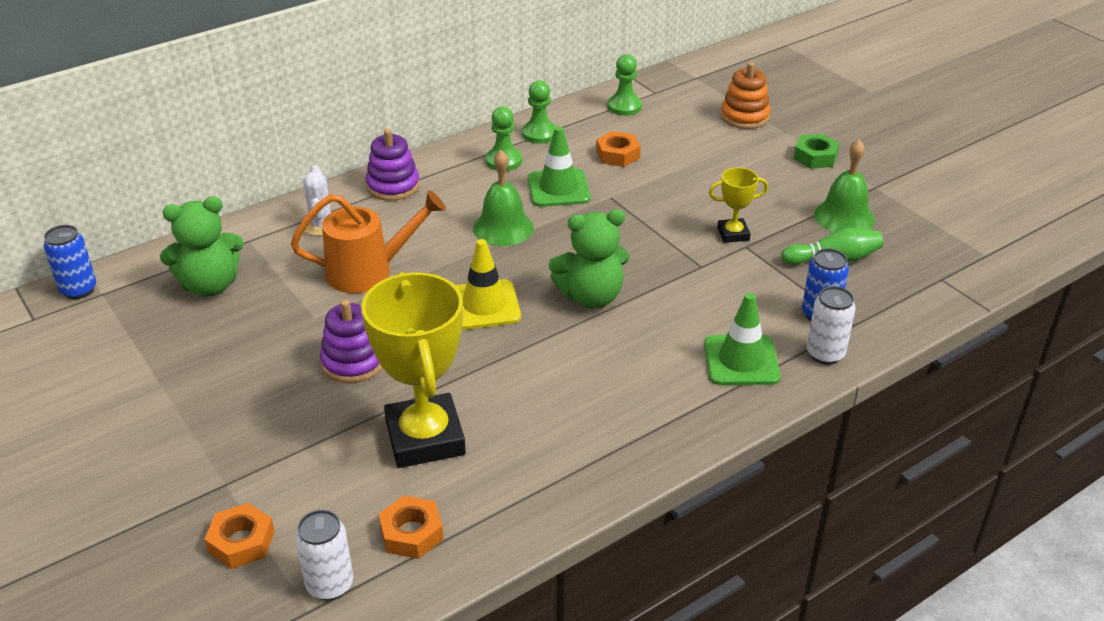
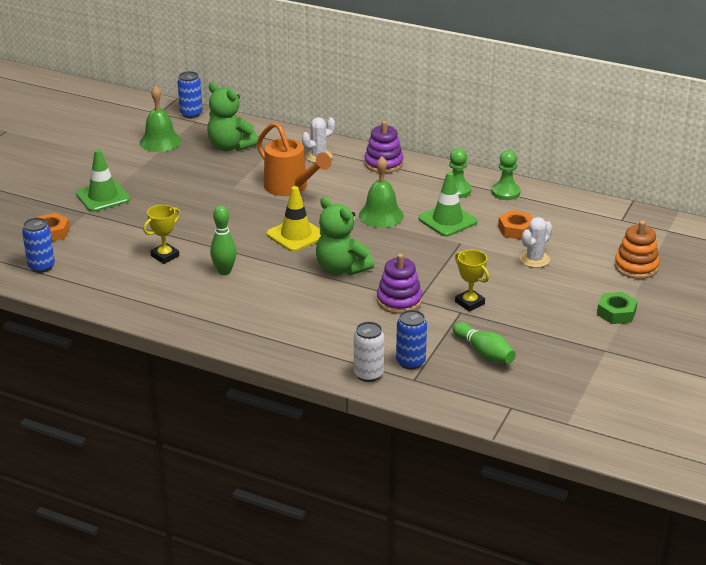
camera: 60 degrees right, 5 degrees down
(330, 585) = (41, 266): white can -> blue can
(353, 362) = (206, 212): purple stacking toy -> purple stacking toy (399, 301)
(411, 533) = (92, 277): orange nut -> none
(425, 438) = (165, 256): yellow trophy -> yellow trophy, size x0.48
(513, 394) = (224, 271): none -> green bowling pin
(624, 106) = (584, 213): green pawn -> none
(684, 165) = (534, 259): none -> white cactus
(741, 361) = (330, 342): green traffic cone -> green traffic cone (103, 197)
(844, 217) = (545, 345): green bell -> green bell (160, 141)

